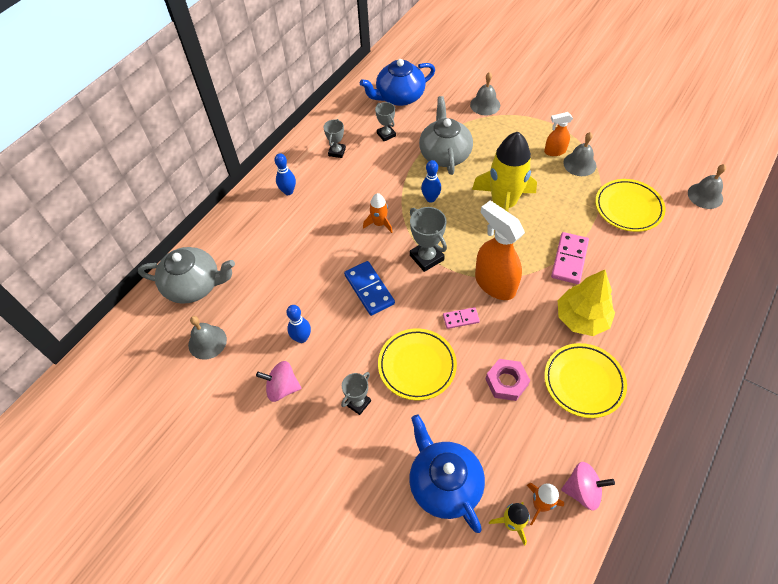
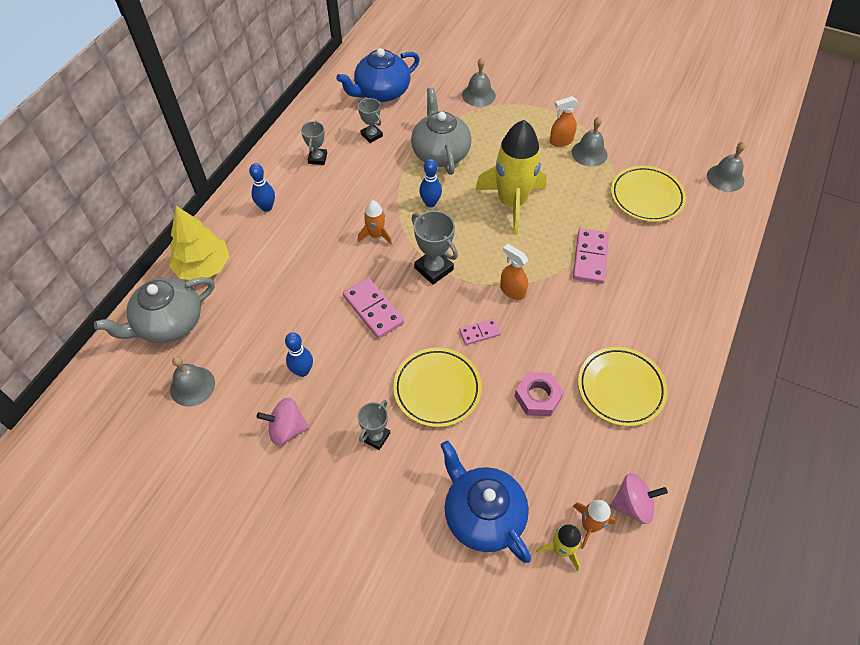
camera: 10 degrees left, 0 degrees up
(194, 285) = (169, 323): grey teapot -> grey teapot turned 150 degrees clockwise
(369, 289) = (373, 309): blue domino -> pink domino
(494, 283) = (512, 291): orange spray bottle -> orange spray bottle, size x0.54
(581, 319) = (610, 320): yellow tree -> yellow tree (203, 267)

